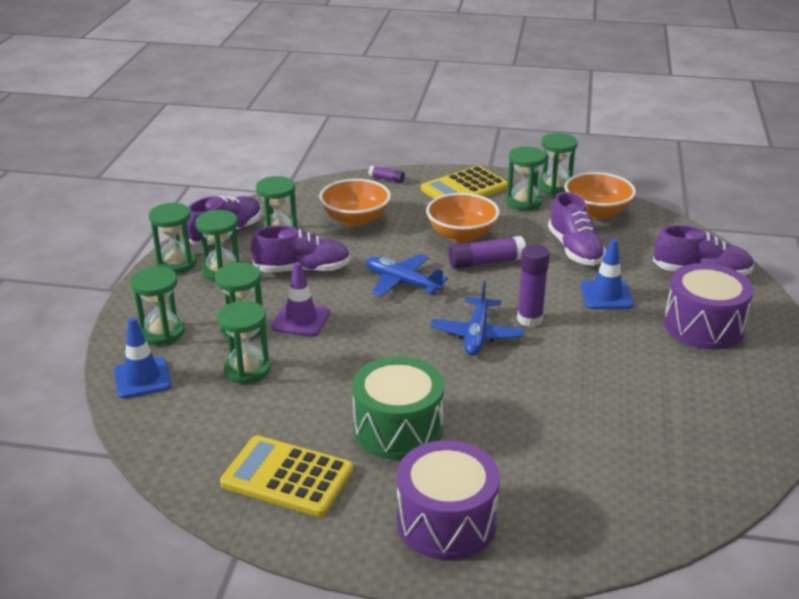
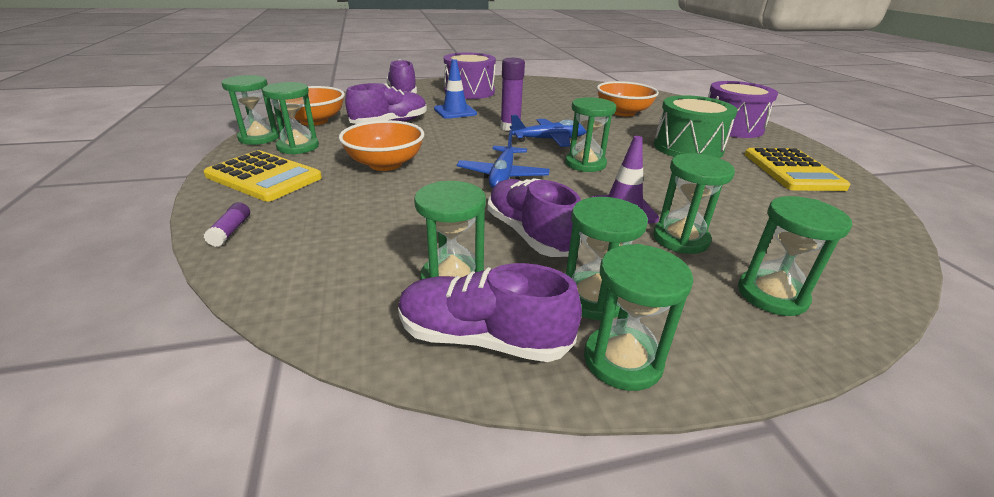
camera: 115 degrees left, 0 degrees up
(142, 378) = (847, 274): blue traffic cone -> none
(247, 370) = (730, 217): green hourglass -> green hourglass (585, 164)
(355, 219) = (374, 228): orange bowl -> orange bowl (623, 112)
(486, 262) = (435, 149): purple glue stick -> none

